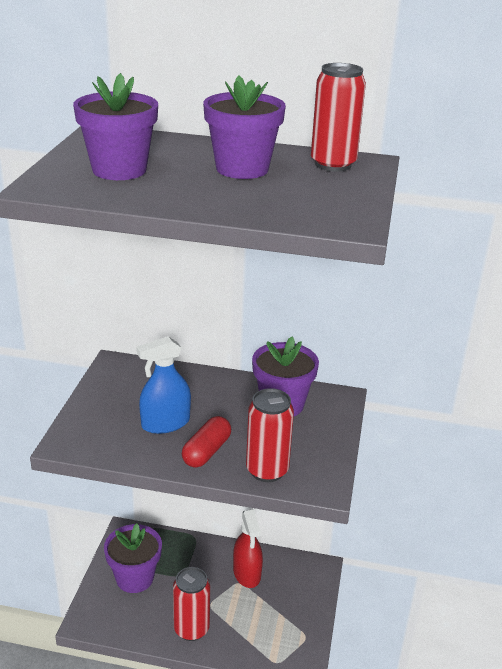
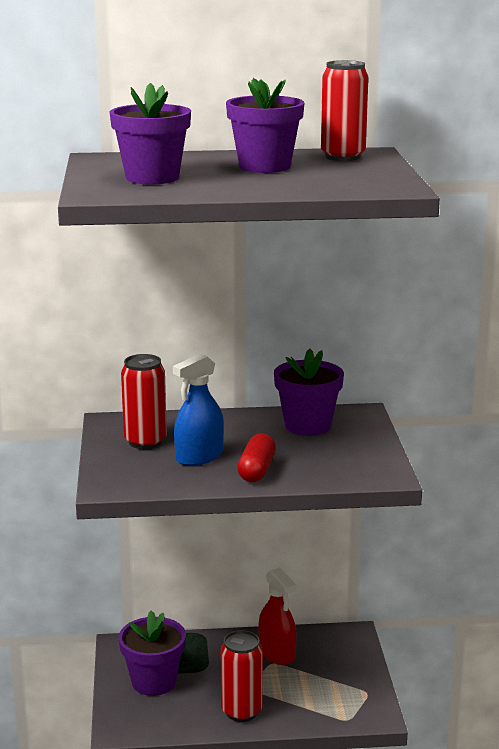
camera: 15 degrees left, 10 degrees down
(267, 470) = (326, 474): red can -> red can (145, 441)

